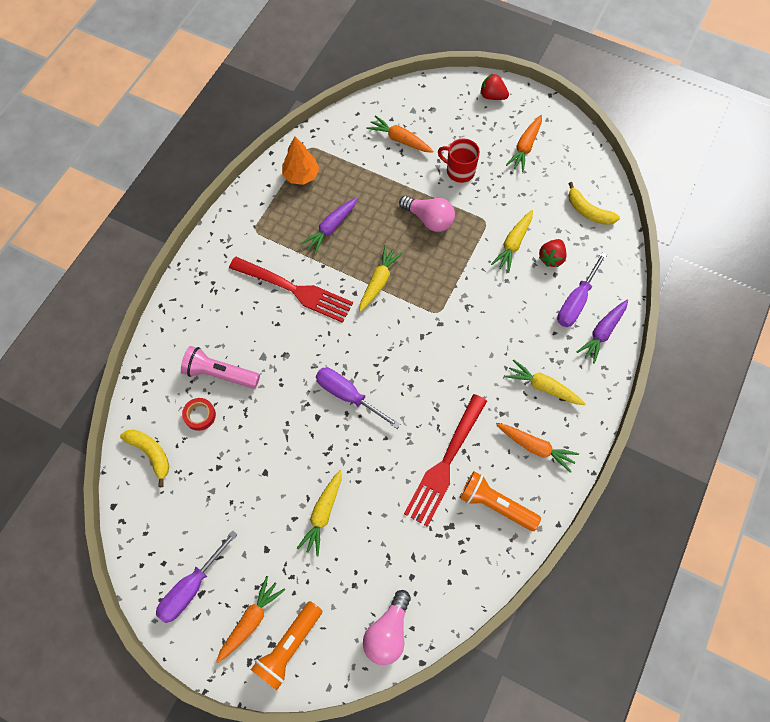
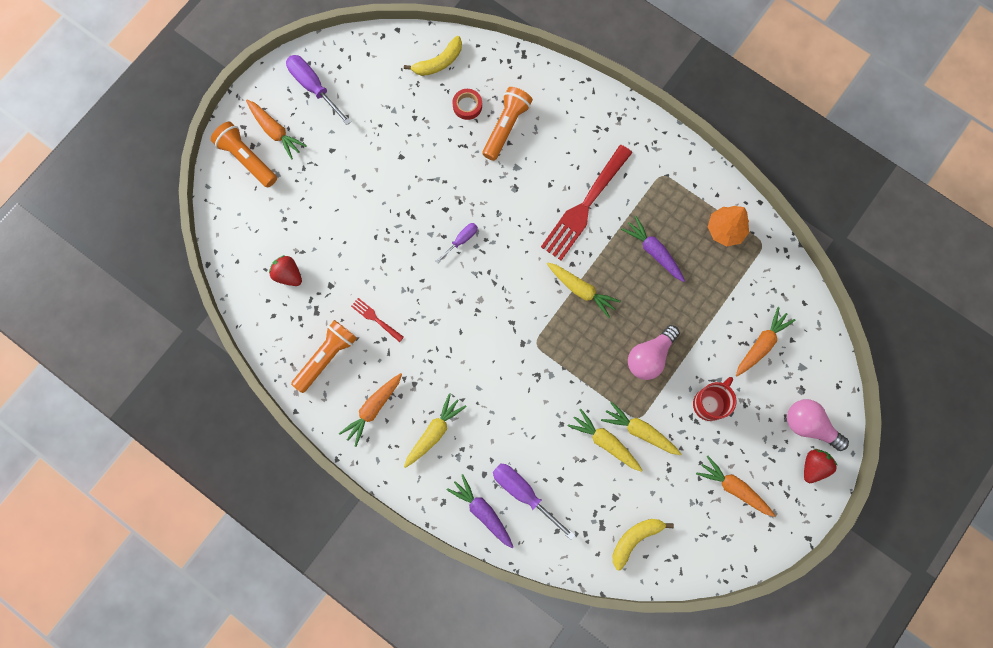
camera: 100 degrees right, 10 degrees up
(220, 373) = (506, 127): pink flashlight -> orange flashlight
(323, 514) = (352, 201): yellow carrot -> yellow carrot (640, 431)
(348, 396) = (461, 240): purple screwdriver -> purple screwdriver, size x0.57
(388, 632) = (238, 240): pink light bulb -> pink light bulb (809, 425)
(445, 463) = (375, 319): red fork -> red fork, size x0.45
(551, 258) = (581, 480): red strawberry -> red strawberry (288, 275)

